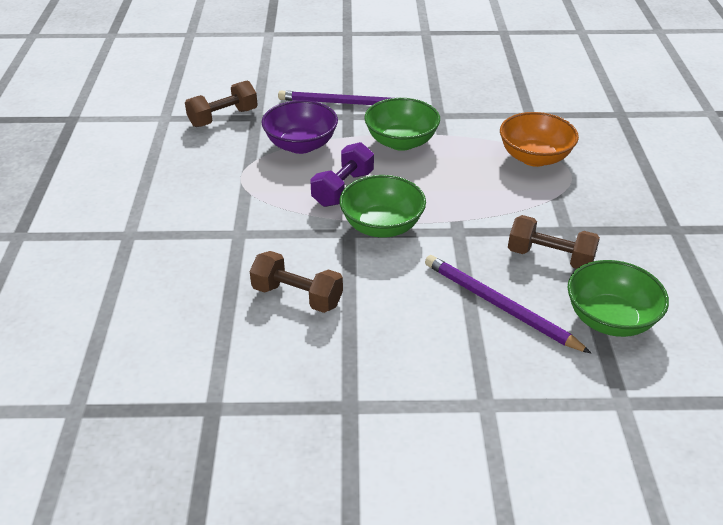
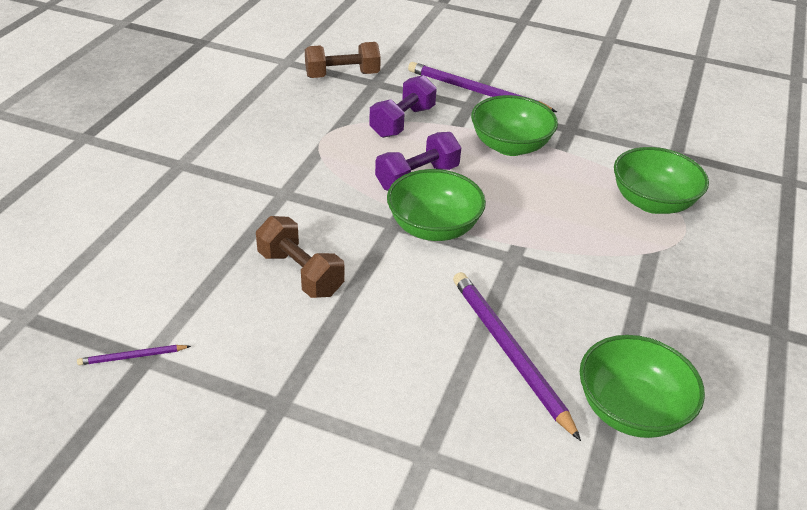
camera: 20 degrees right, 0 degrees up
(199, 411) = (132, 357): none -> purple pencil
(301, 145) = (402, 122): purple bowl -> purple dumbbell
(534, 157) = (652, 202): orange bowl -> green bowl
(550, 257) = (601, 317): brown dumbbell -> none

